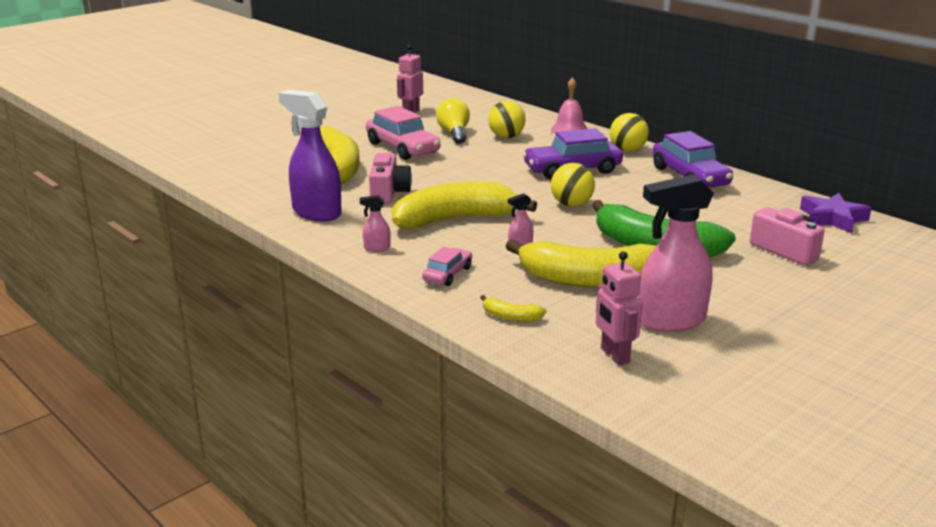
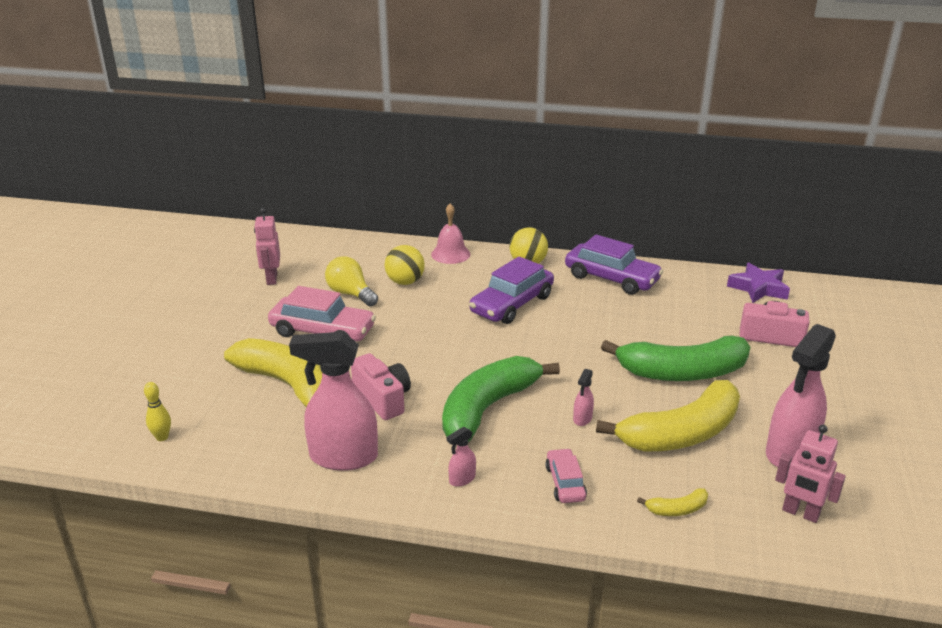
camera: 35 degrees left, 5 degrees up
(225, 170) = (162, 437): none -> yellow bowling pin
(316, 212) = (343, 457): purple spray bottle -> pink spray bottle
(455, 219) = (487, 408): yellow banana -> green banana
(571, 204) = (562, 348): yellow ball -> none

